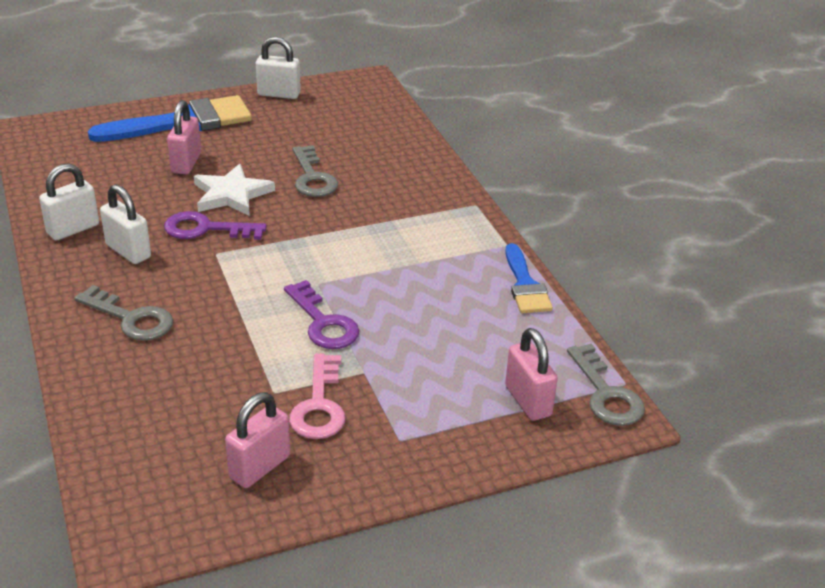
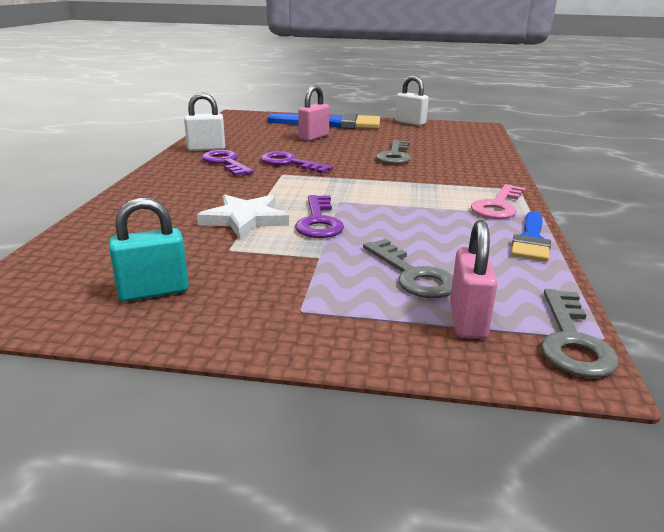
camera: 30 degrees right, 10 degrees down
(128, 251) = (226, 163): white padlock -> purple key
(131, 318) = (183, 190): grey key -> grey key (412, 275)
(231, 194) = (327, 153): white star -> white star (245, 219)
(260, 467) = (154, 291): pink padlock -> turquoise padlock
(319, 405) = (255, 267): pink key -> pink key (498, 206)

